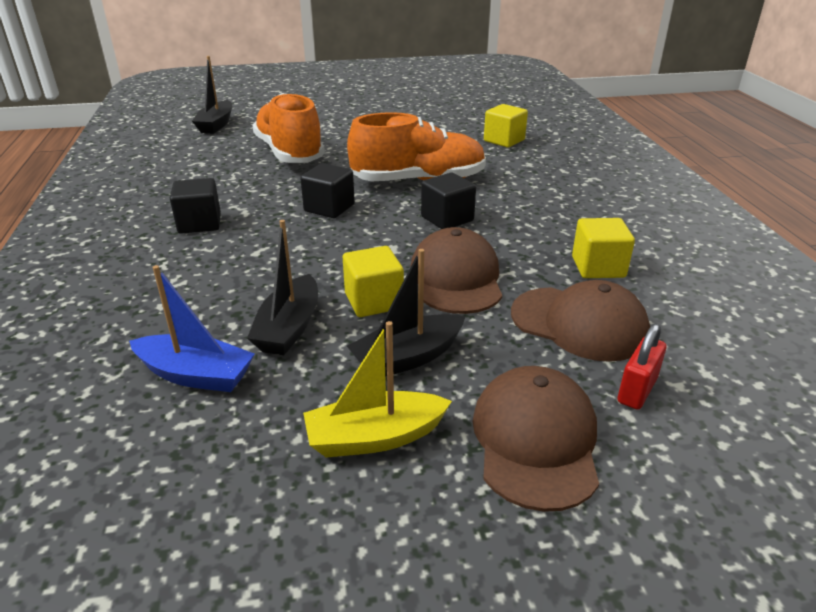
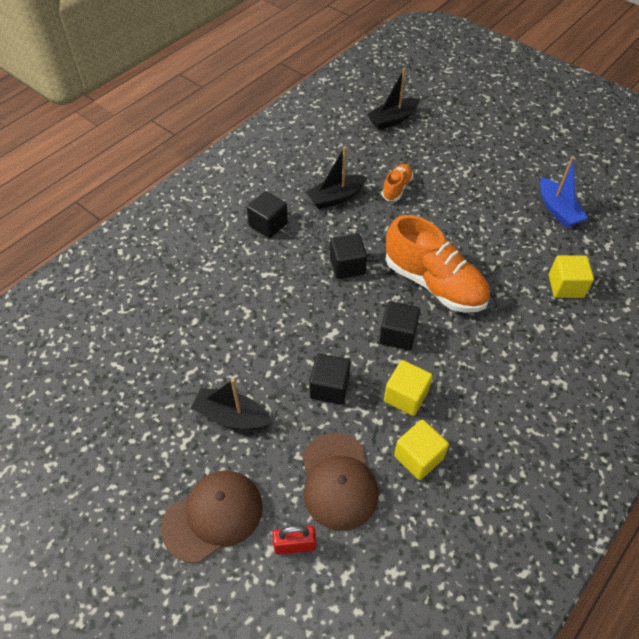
camera: 50 degrees right, 20 degrees up
(196, 375) = (147, 340): blue boat -> blue boat (557, 210)
(289, 328) = (212, 346): black boat -> black boat (336, 197)
(290, 153) = (396, 188): orange shoe -> orange shoe, size x0.49
(373, 301) = (268, 364): yellow cube -> yellow cube (405, 396)
(374, 437) = (162, 445): yellow boat -> none
(456, 278) = (329, 387): brown cap -> black cube

